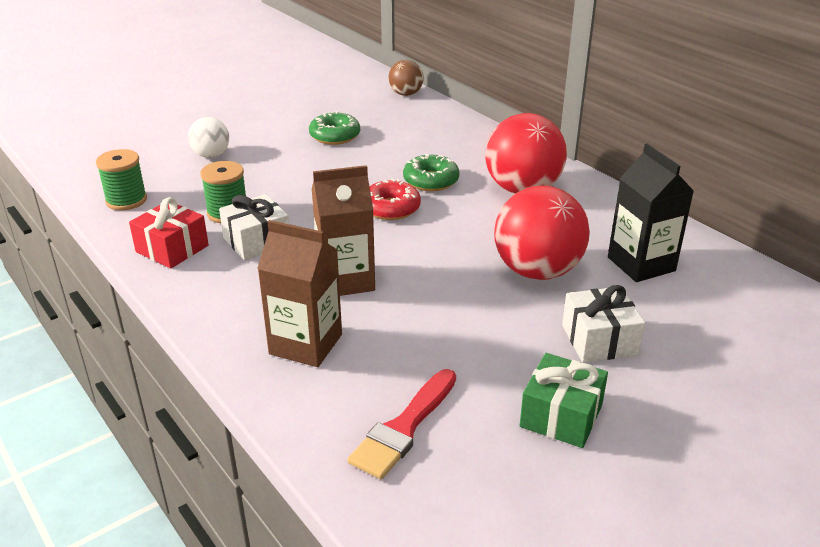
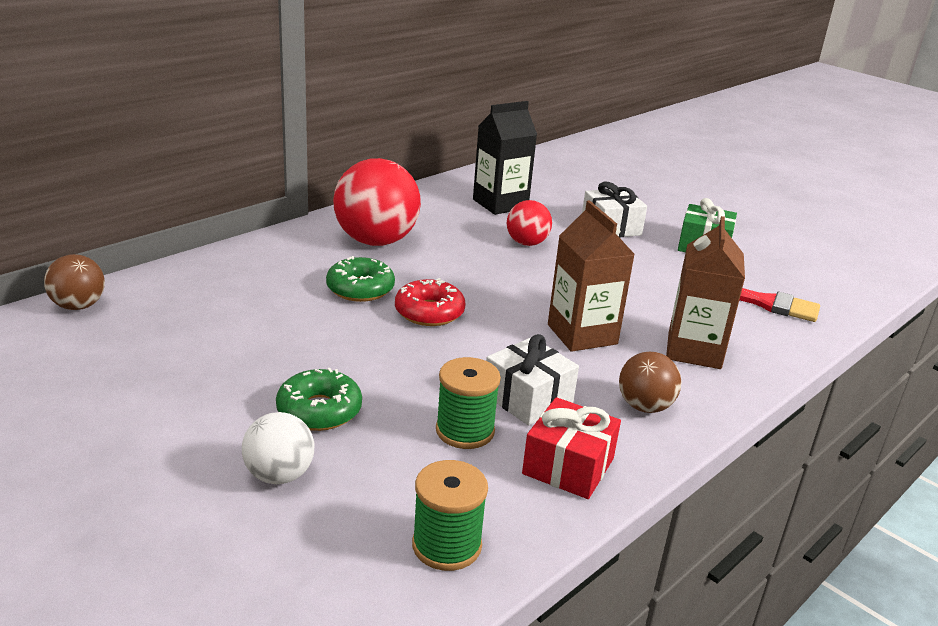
camera: 100 degrees left, 5 degrees down
(227, 295) = (644, 406): none -> brown ball
(335, 136) = (222, 359): green donut -> green donut (319, 410)
(537, 271) = (526, 243): red ball -> red ball, size x0.54

